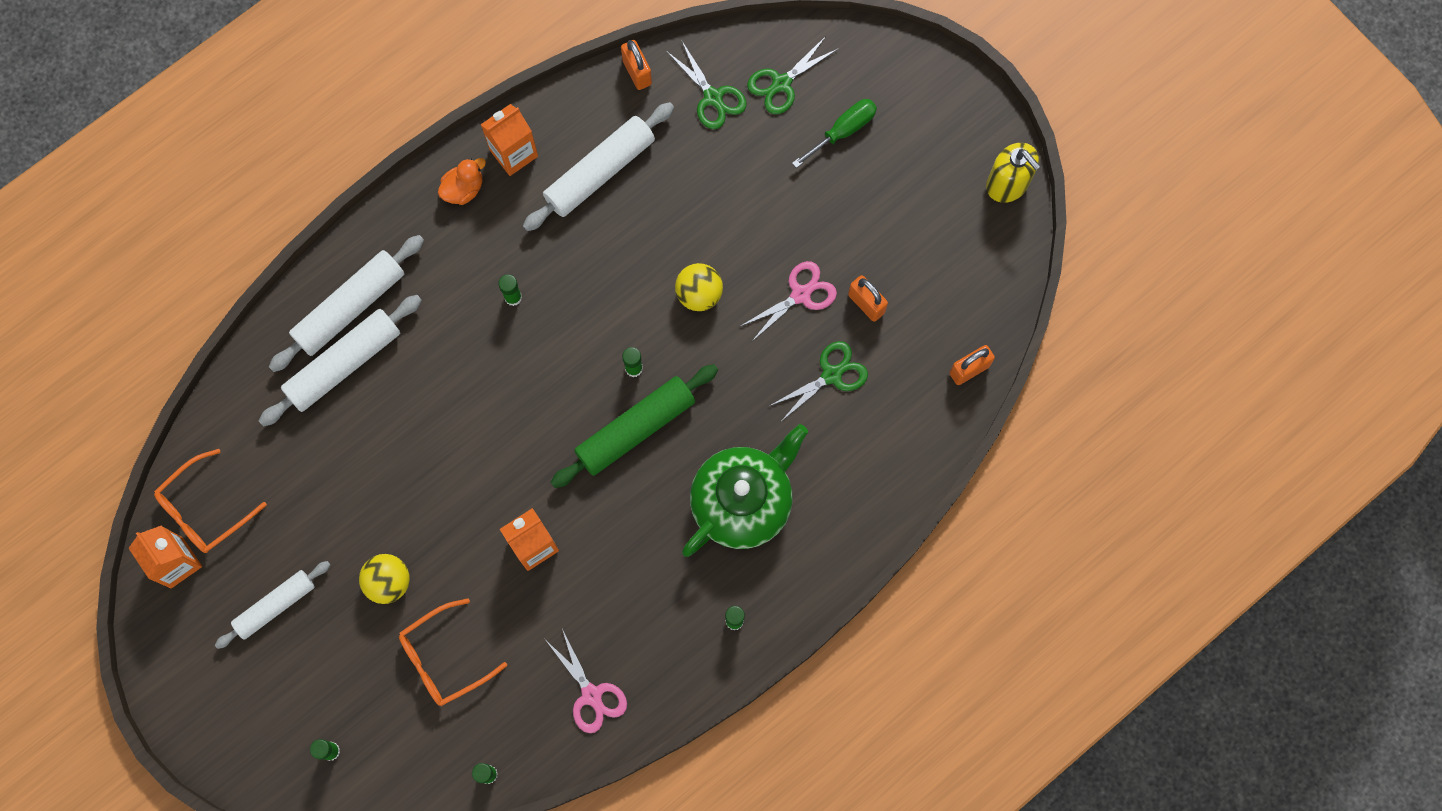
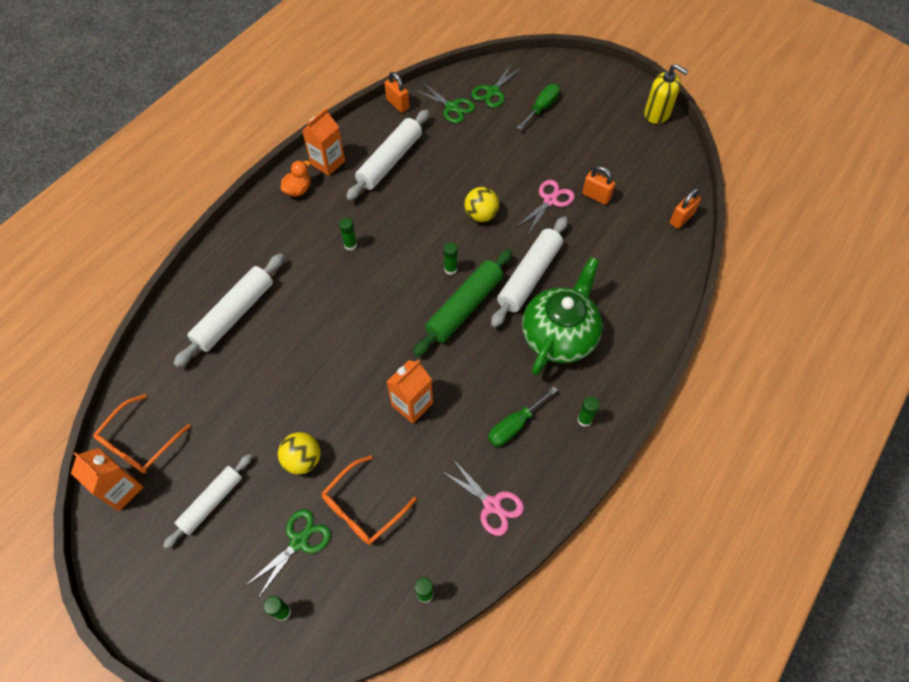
camera: 15 degrees left, 15 degrees down
(350, 307) = (231, 277): white rolling pin -> white rolling pin (529, 276)
(648, 605) = (514, 425): none -> green screwdriver
(831, 375) = (590, 242): green scissors -> green scissors (299, 541)

